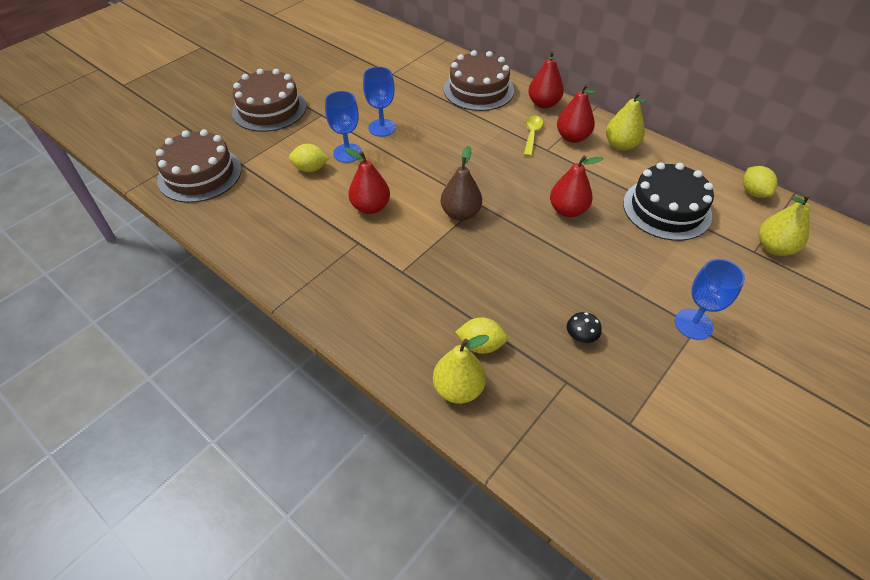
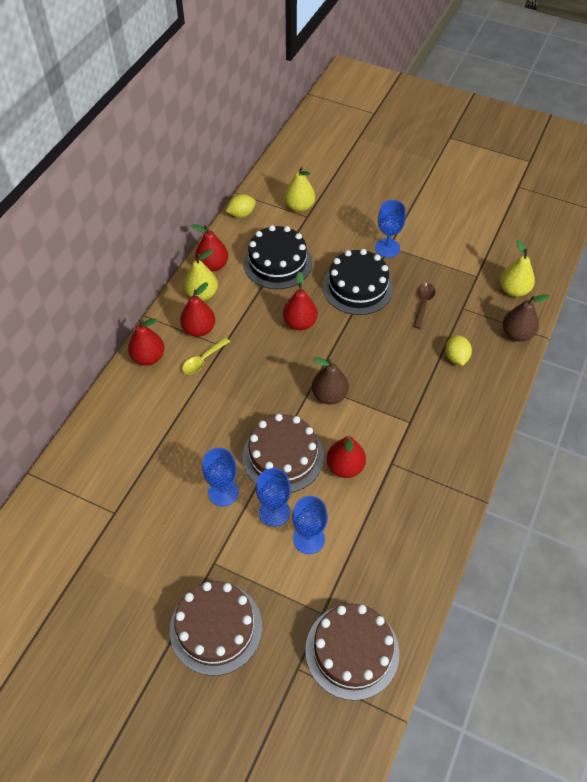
camera: 105 degrees left, 5 degrees up
(310, 169) = (309, 539): yellow lemon -> blue goblet
(458, 389) = (495, 363): yellow pear -> yellow pear (513, 290)
(478, 90) = (133, 417): brown cake -> brown cake (283, 456)
(503, 437) = (517, 334): none -> brown pear
(531, 135) = (203, 360): yellow spoon -> yellow spoon turned 45 degrees counterclockwise
(581, 336) = (423, 304): black mushroom -> brown spoon
(619, 274) = (357, 287): none -> black cake
(664, 158) = (213, 265): none -> red pear

